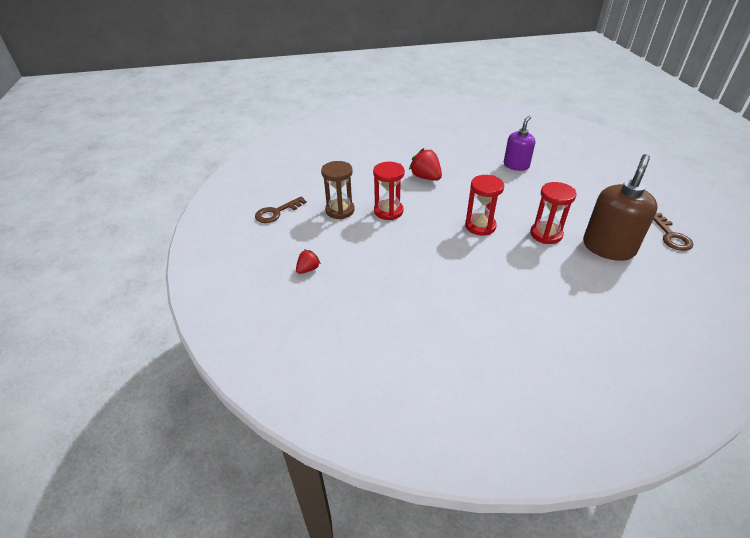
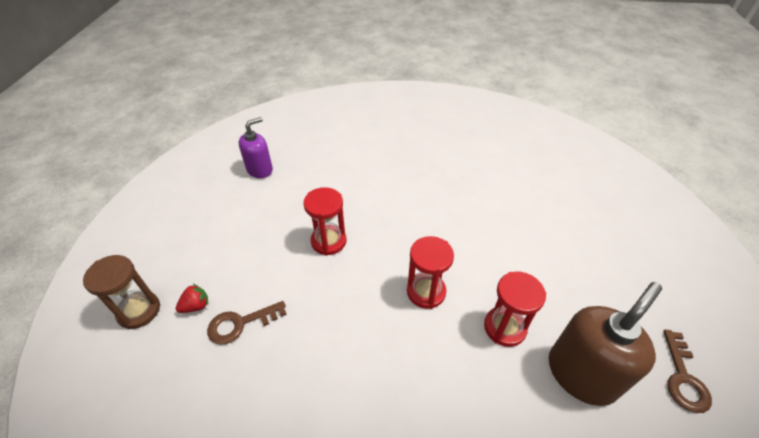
camera: 15 degrees right, 5 degrees up
(276, 212) = (208, 213): brown key -> brown key (240, 323)
(340, 210) = (276, 227): brown hourglass -> brown hourglass (139, 311)
(426, 177) = (396, 200): red strawberry -> none
(516, 165) = (515, 205): purple soap dispenser -> purple soap dispenser (260, 170)

